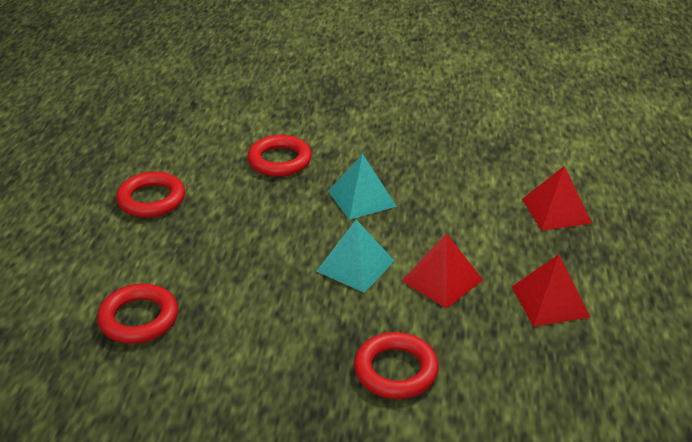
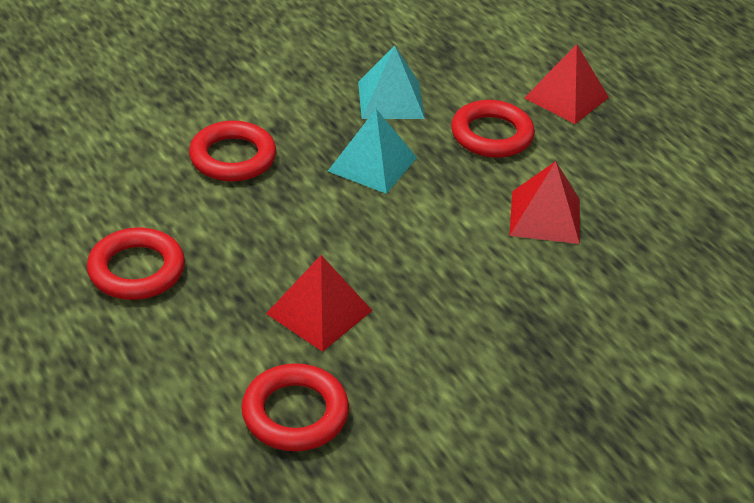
camera: 40 degrees left, 5 degrees up
(355, 266) = (449, 241): turquoise pyramid -> turquoise pyramid (390, 100)
(396, 370) = (604, 328): red ring -> red ring (491, 135)
(550, 301) = (656, 192): red pyramid -> red pyramid (319, 312)

